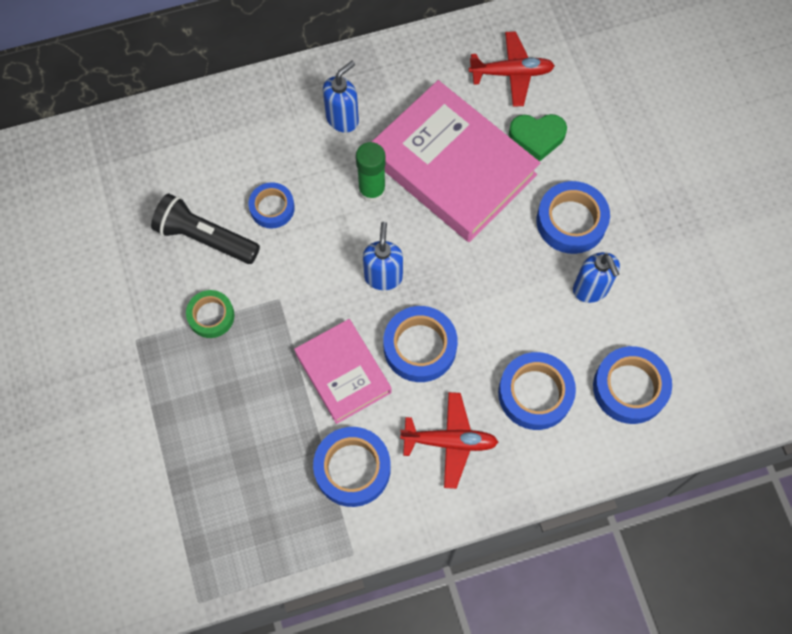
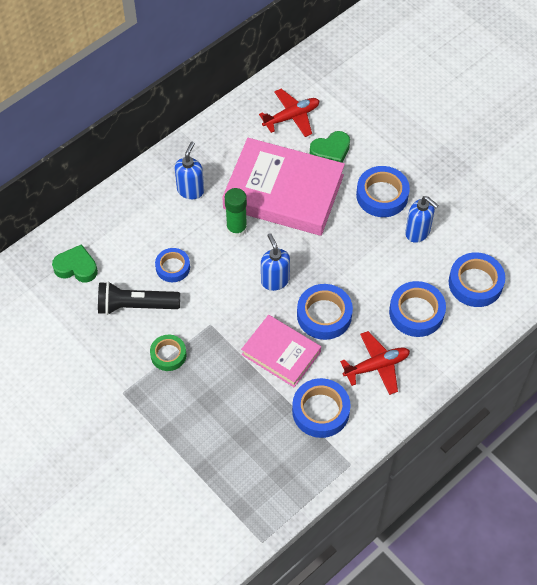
camera: 25 degrees left, 10 degrees down
(163, 161) = (76, 267): none -> green heart

